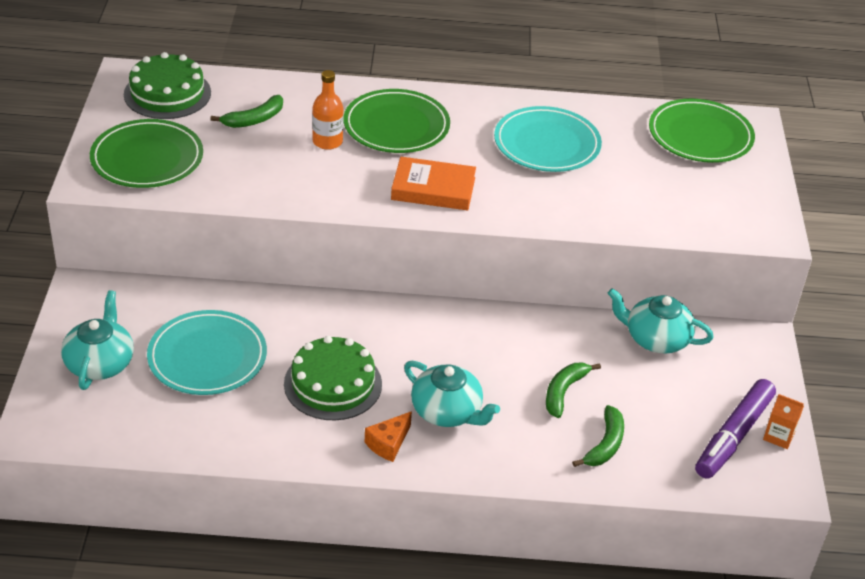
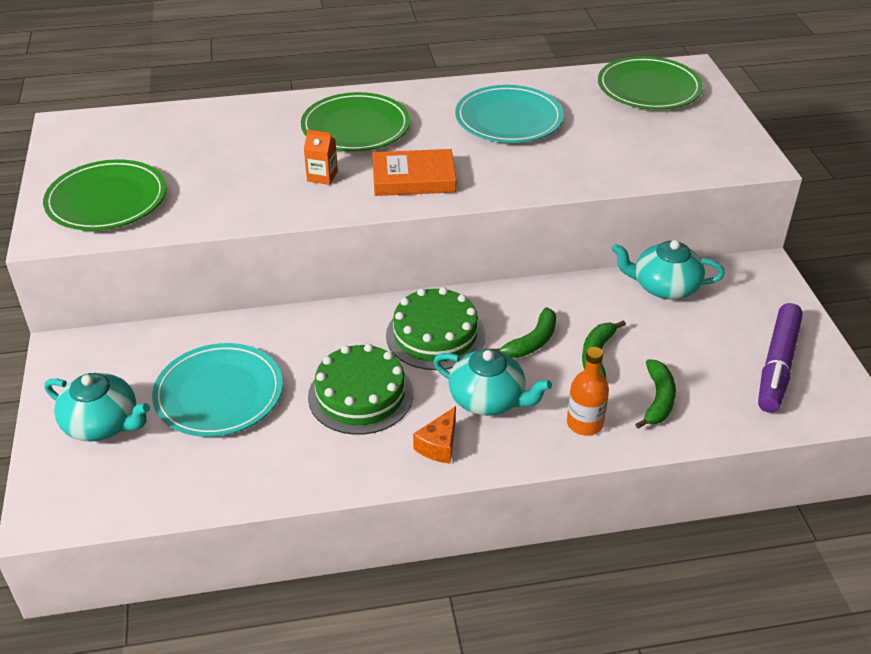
camera: 10 degrees left, 0 degrees up
(100, 363) = (103, 424): turquoise teapot -> turquoise teapot turned 120 degrees clockwise
(167, 93) = (112, 135): green cake -> green cake (435, 335)
(254, 119) = (210, 145): green banana -> green banana (532, 342)
(327, 141) = (291, 153): orange bottle -> orange bottle (584, 423)
(778, 436) = (819, 356): orange carton -> orange carton (322, 176)

